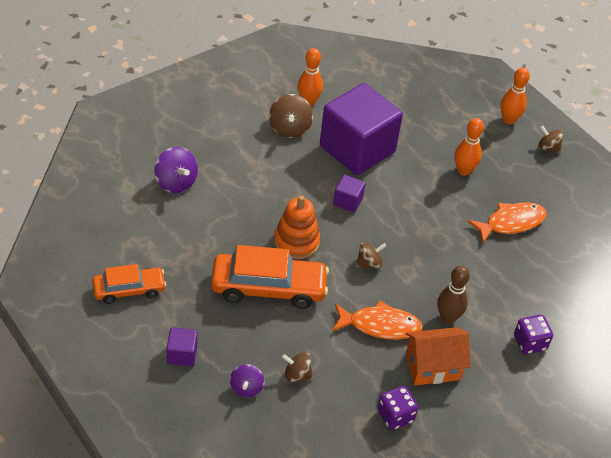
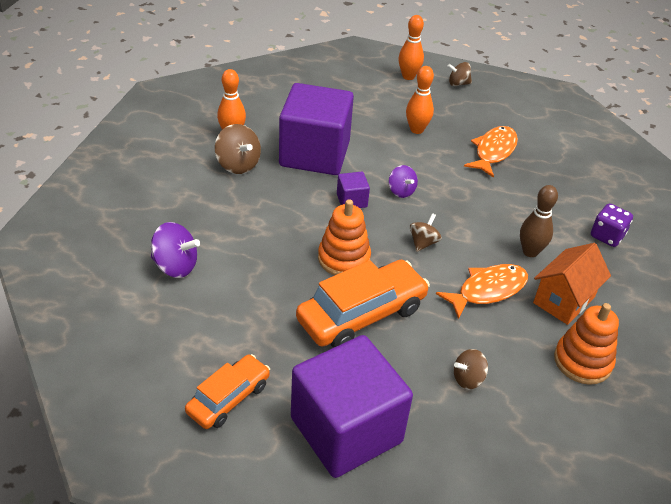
camera: 35 degrees left, 5 degrees down
(182, 354) = (346, 430): purple cube -> purple cube, size x2.46
(246, 388) = (438, 422): purple spinning top -> purple spinning top (401, 191)
(395, 416) = (582, 361): purple dice -> orange stacking toy

